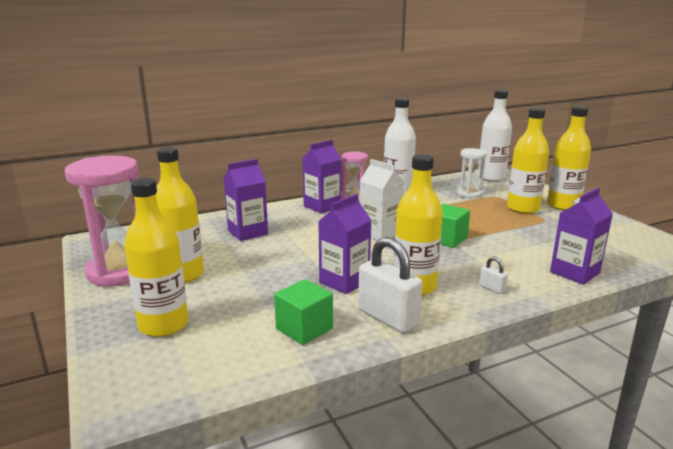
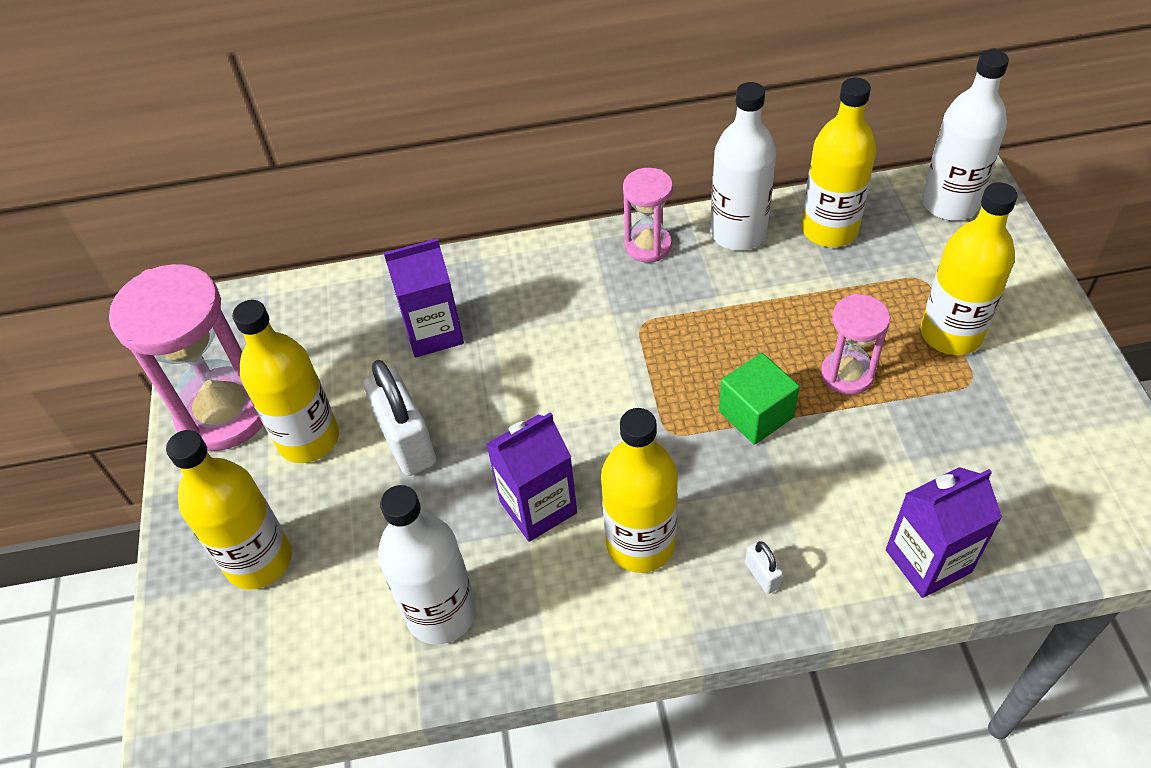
camera: 20 degrees right, 30 degrees up
(304, 328) = (441, 613): green cube -> white bottle
(322, 206) = (582, 266): purple carton -> none
(379, 233) = (647, 375): white carton -> none
(388, 318) = (567, 615): white padlock -> white padlock (406, 441)
(469, 194) = (872, 263): white hourglass -> none
(483, 223) = (847, 374): none -> pink hourglass
(563, 205) = (1038, 336): yellow bottle -> yellow bottle (829, 230)

